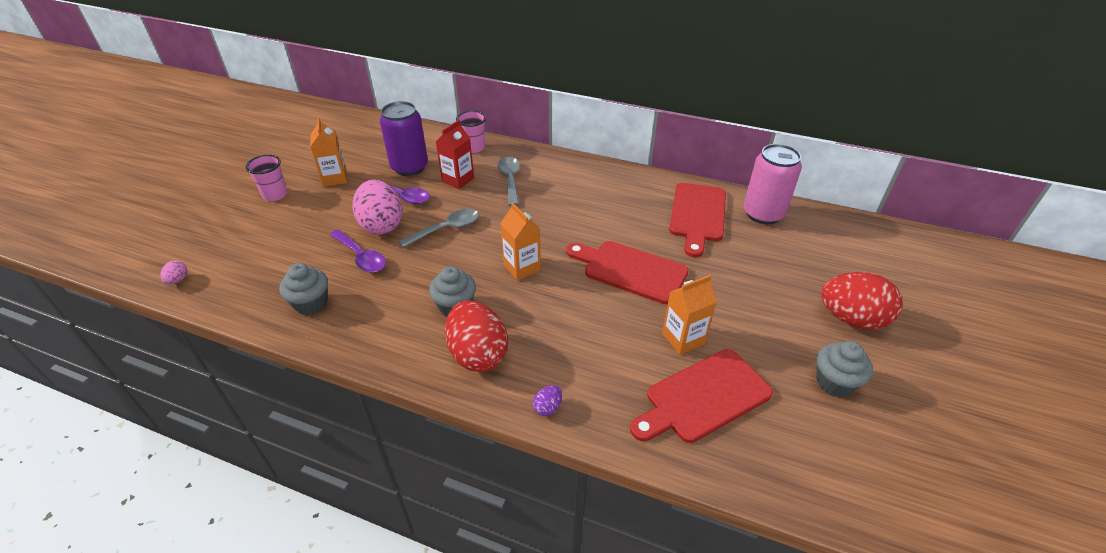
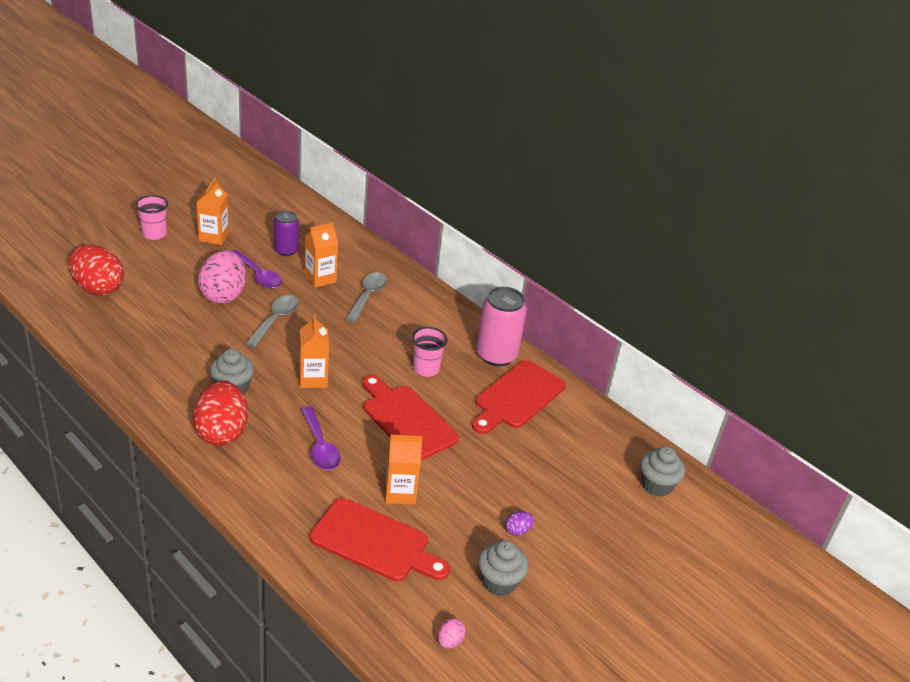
camera: 20 degrees right, 5 degrees down
(178, 280) = (36, 280): pink egg -> pink egg (449, 641)
(311, 303) = (122, 339): grey cupcake -> grey cupcake (656, 485)
(361, 257) = (187, 317): purple spoon -> purple spoon (320, 446)
(409, 167) = (286, 250): purple can -> purple can, size x0.62
(446, 229) = (275, 320): grey spoon -> grey spoon turned 60 degrees counterclockwise
(458, 180) = (320, 278): red carton -> orange carton
(474, 147) = (359, 252): pink cup -> pink cup (426, 369)
(547, 407) = (244, 494): purple egg -> purple egg (517, 530)
(703, 397) = (375, 542): red cutting board -> red cutting board turned 150 degrees counterclockwise
(763, 214) = (584, 421): pink can -> pink can (496, 355)
(851, 319) = (571, 543): red egg -> red egg (98, 288)

